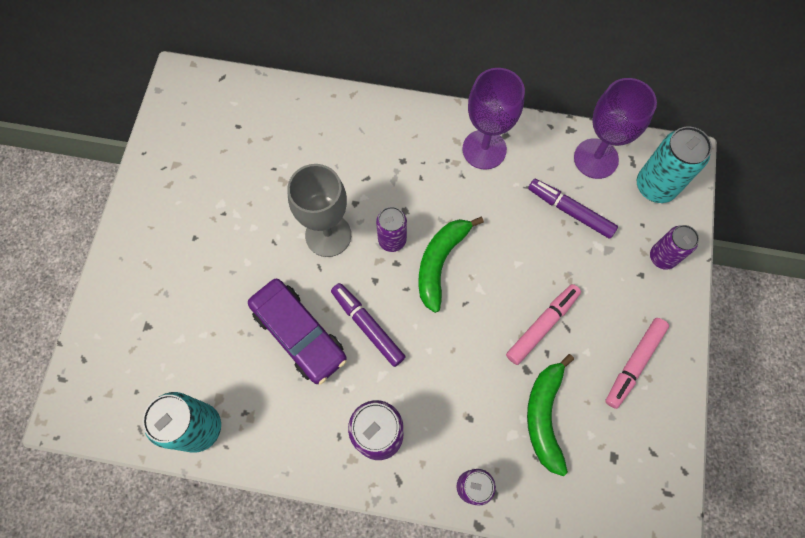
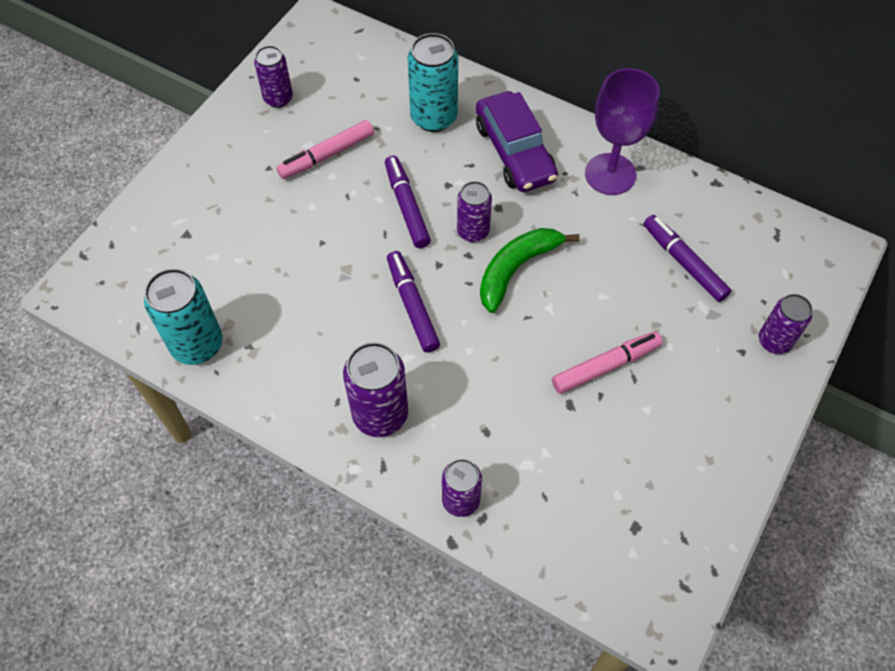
camera: 20 degrees right, 10 degrees down
(176, 167) = (278, 98): none -> purple can
(299, 334) = (337, 290): purple car -> purple car (514, 152)
(328, 235) = (407, 206): grey goblet -> purple marker
(544, 416) = (571, 458): green banana -> none
(596, 158) = (734, 219): purple goblet -> none
(634, 363) = (697, 439): pink marker -> pink marker (327, 155)
(655, 186) = (794, 267): turquoise can -> turquoise can (434, 117)

